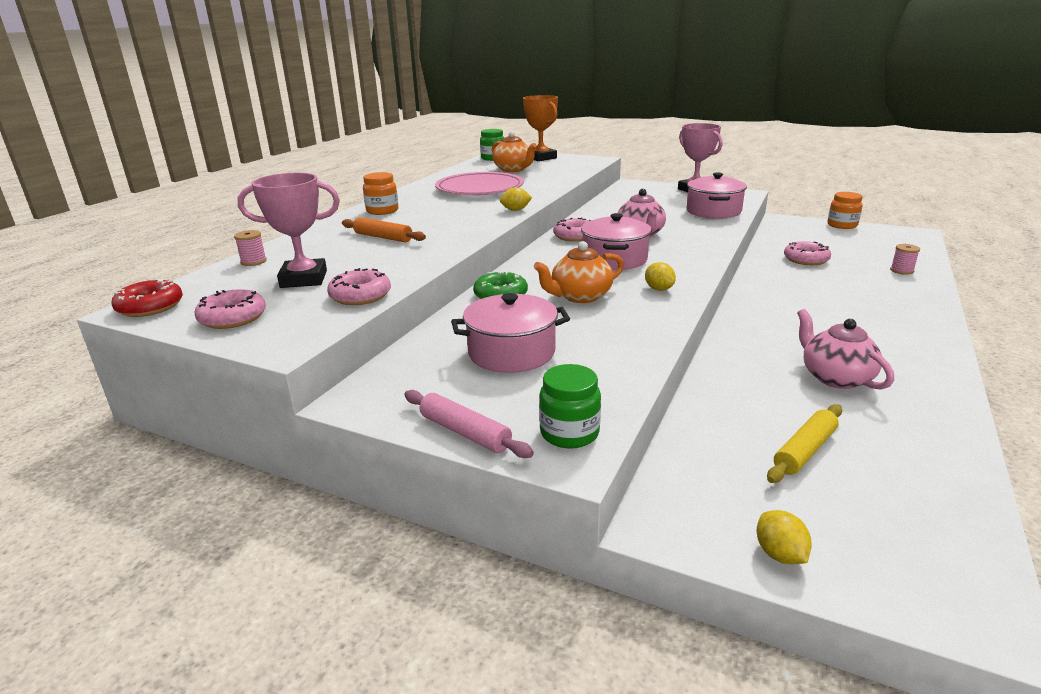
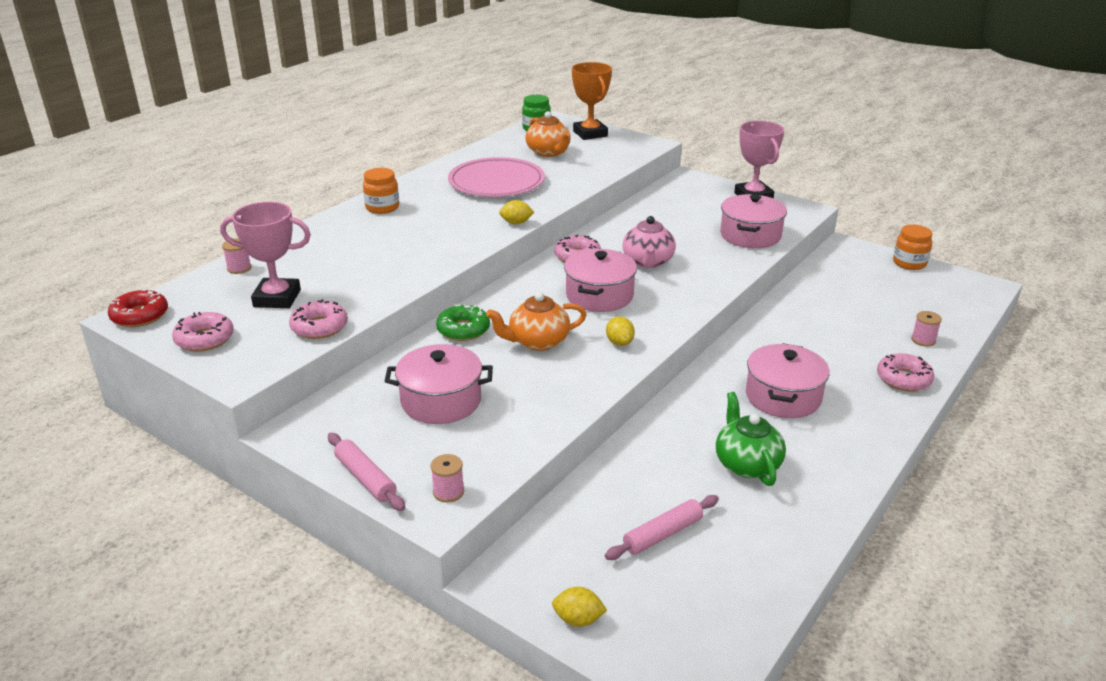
camera: 10 degrees right, 5 degrees up
(383, 237) = (368, 249): orange rolling pin -> none
(569, 433) = (448, 492): green jar -> pink spool
(779, 554) = (578, 619): yellow lemon -> yellow lemon turned 75 degrees counterclockwise
(804, 450) = (663, 534): yellow rolling pin -> pink rolling pin
(806, 259) = (828, 310): pink donut -> pink donut (903, 379)
(822, 322) = (783, 397): none -> pink pot
(835, 377) = (746, 464): pink teapot -> green teapot

